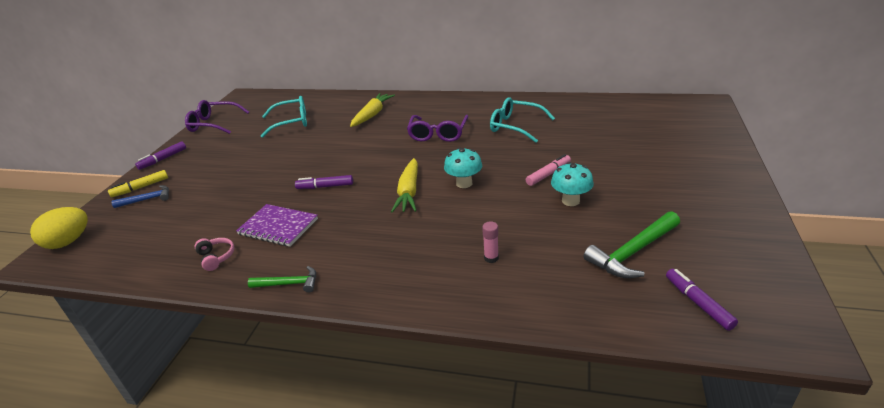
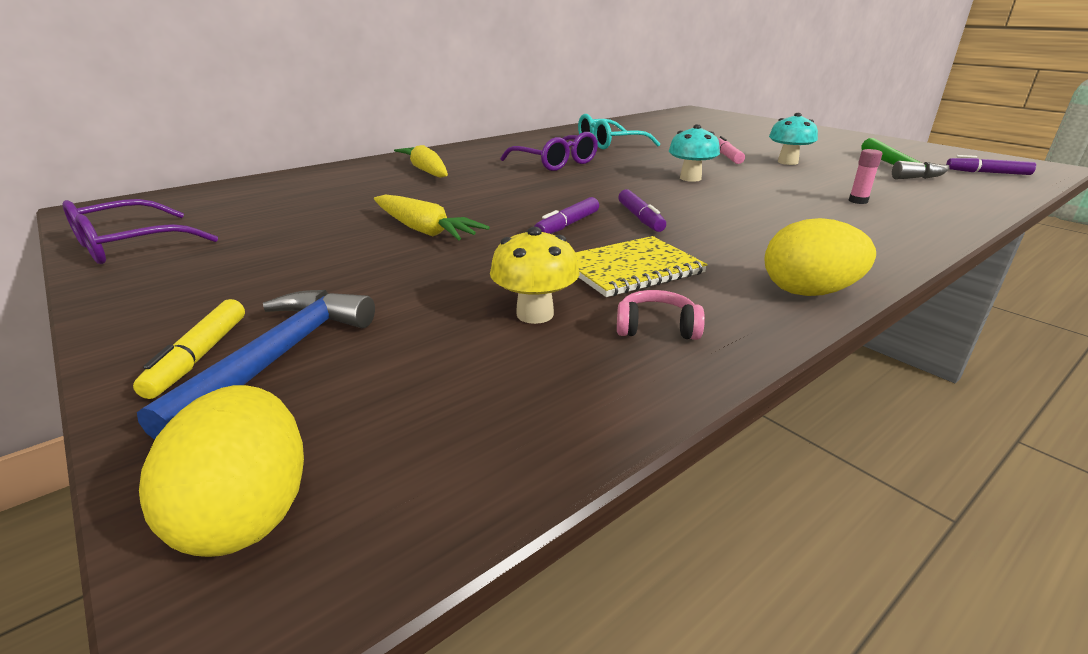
camera: 55 degrees left, 5 degrees down
(147, 199) = (279, 357): blue hammer -> blue hammer, size x1.66
(163, 159) = (130, 311): purple marker -> purple marker (640, 218)
(210, 226) = (535, 314): none -> yellow mushroom
(278, 227) = (631, 269): purple notebook -> yellow notebook
(289, 284) = (808, 292): green hammer -> yellow egg
(291, 122) = (313, 203): turquoise glasses -> none
(409, 192) = (667, 197): yellow carrot -> yellow carrot (424, 230)

